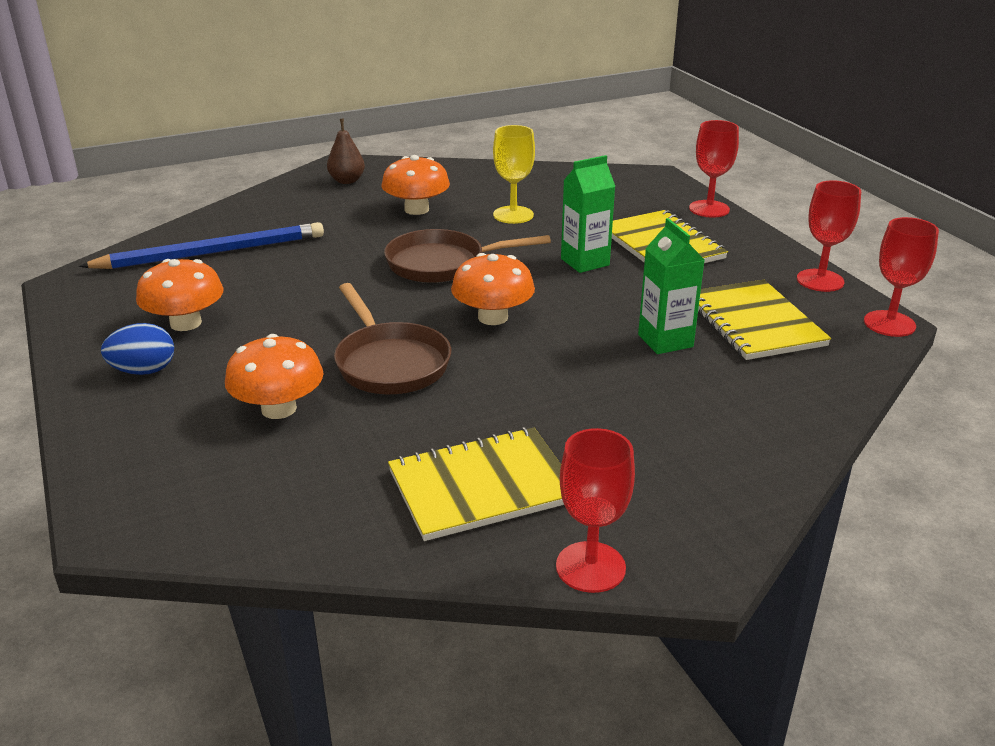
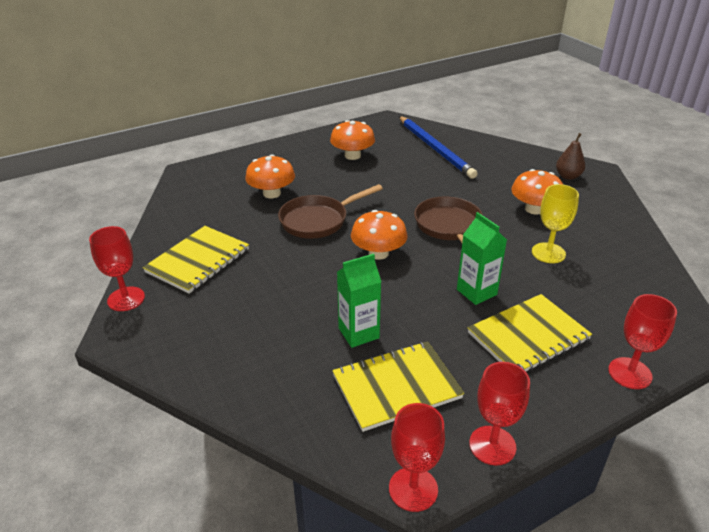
camera: 85 degrees right, 5 degrees up
(144, 371) = (305, 154): blue egg -> none
(482, 486) = (198, 261): yellow notebook -> yellow notebook turned 60 degrees clockwise

